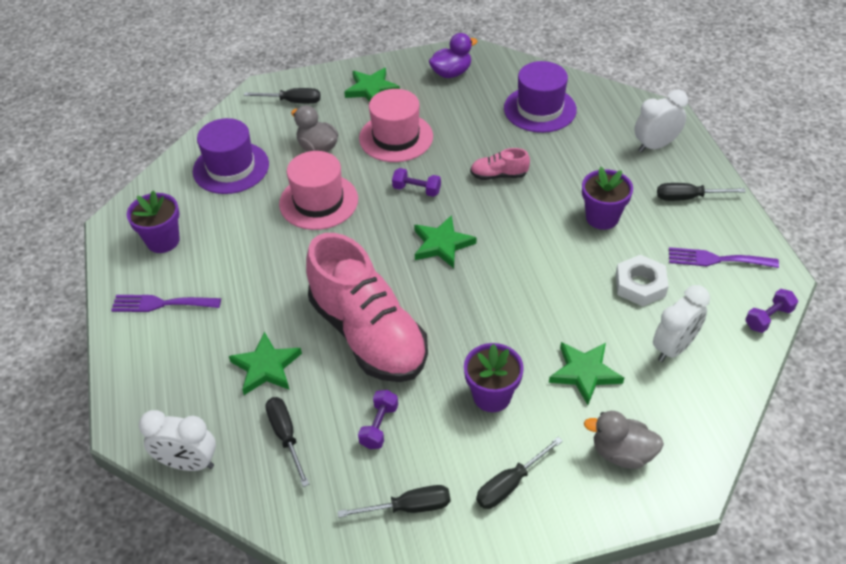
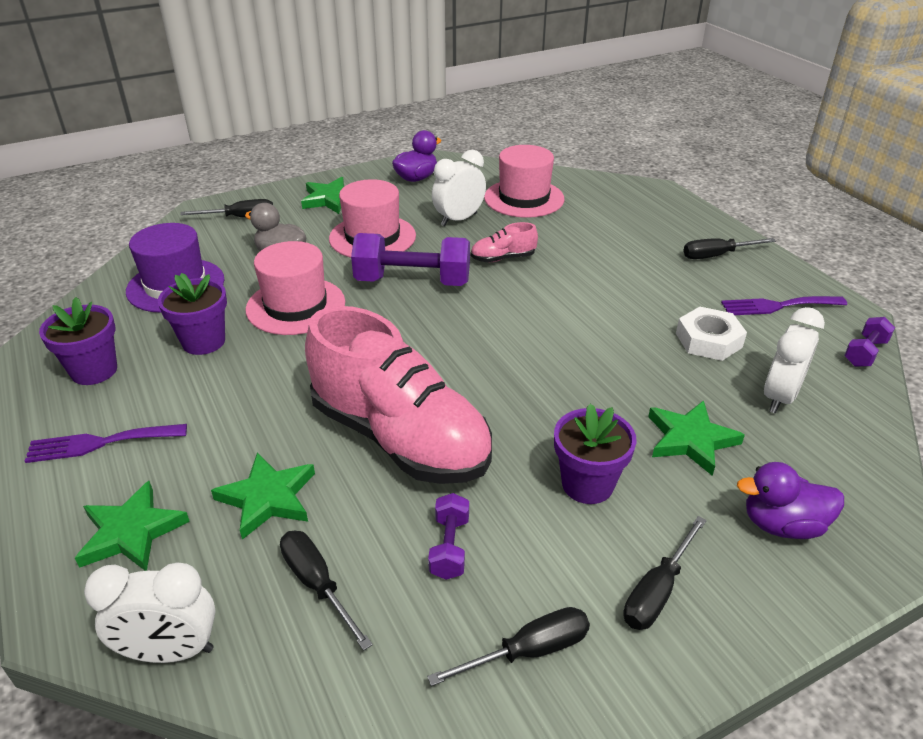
camera: 15 degrees left, 10 degrees down
(416, 190) = (413, 281): purple dumbbell -> purple dumbbell, size x2.02
(442, 244) = (461, 330): green star -> green star (131, 532)
(540, 109) = (524, 198): purple hat -> pink hat
(602, 218) = (634, 283): purple flower pot -> purple flower pot (203, 342)
(622, 453) = (782, 525): grey duck -> purple duck
(655, 145) = (659, 216): white clock -> white clock (459, 219)

